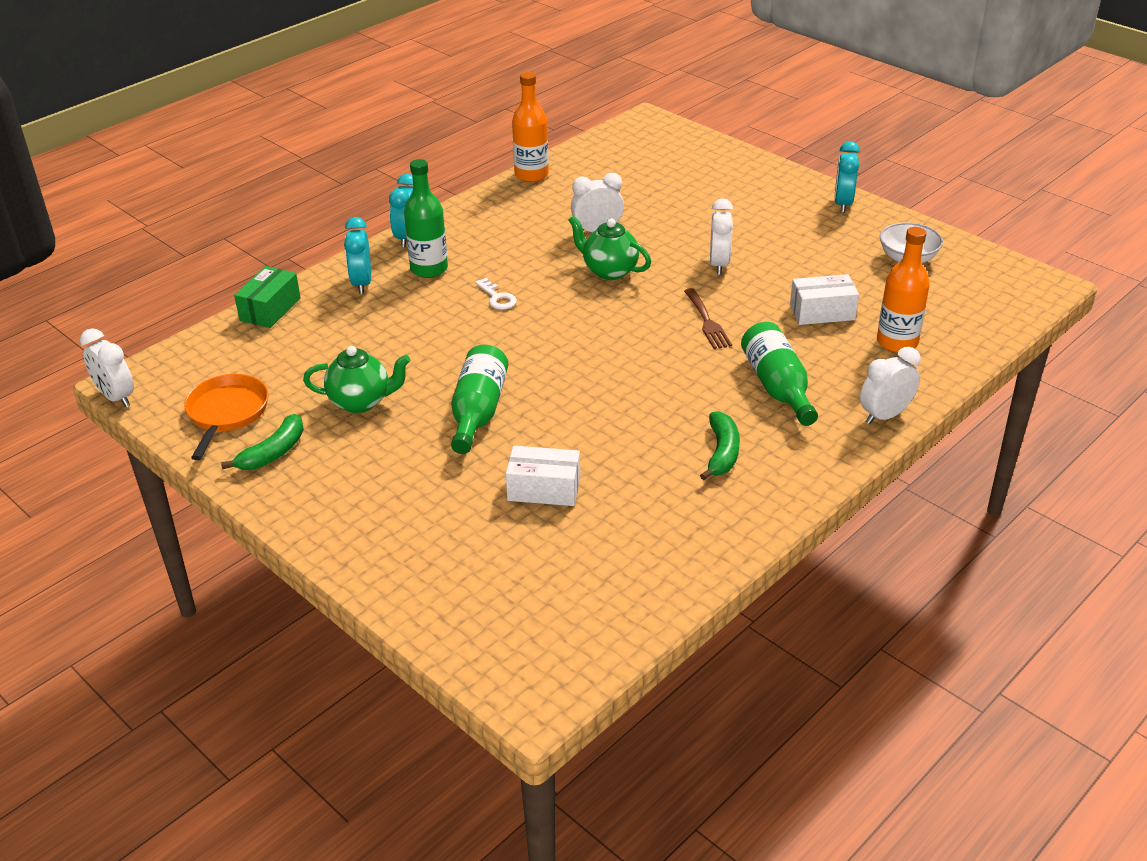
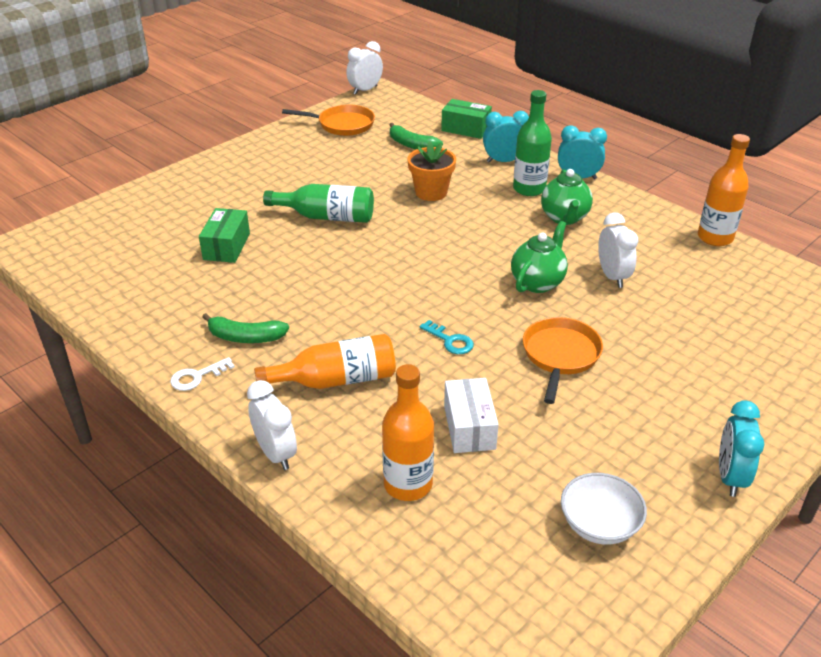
camera: 90 degrees right, 0 degrees up
(273, 453) = (296, 143): green banana -> green banana (412, 145)
(361, 402) = (347, 169): green teapot -> green teapot (564, 218)
(428, 335) = (431, 192): none -> orange flower pot
(497, 297) = (487, 222): white key -> white key (197, 377)
(544, 489) = (226, 246): white box -> green box
(707, 322) = (450, 341): brown fork -> turquoise key
(719, 264) = (560, 355): white clock -> orange pan
(777, 387) = (336, 380): green bottle -> orange bottle
(843, 204) = (730, 477): turquoise clock -> turquoise clock turned 90 degrees counterclockwise

